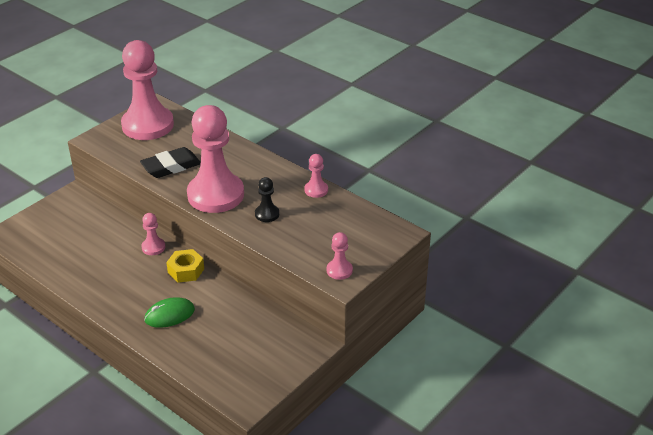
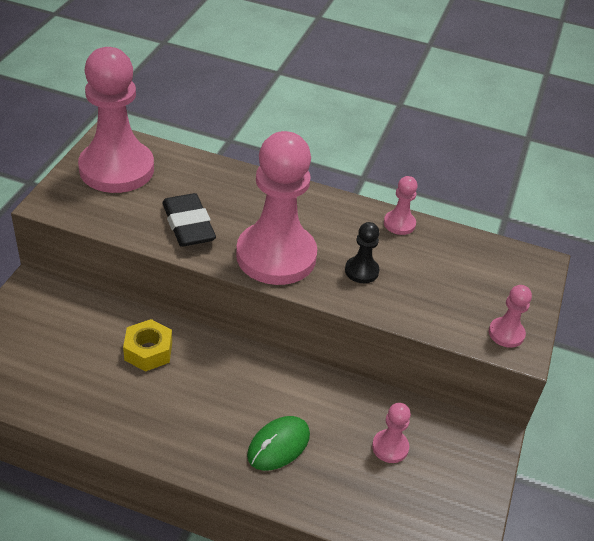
camera: 25 degrees left, 5 degrees up
(153, 247) = (194, 345): pink pawn -> pink pawn (390, 447)
(171, 166) = (188, 225): black eraser -> black eraser turned 60 degrees counterclockwise
(186, 270) = (260, 371): yellow nut -> yellow nut (148, 351)

